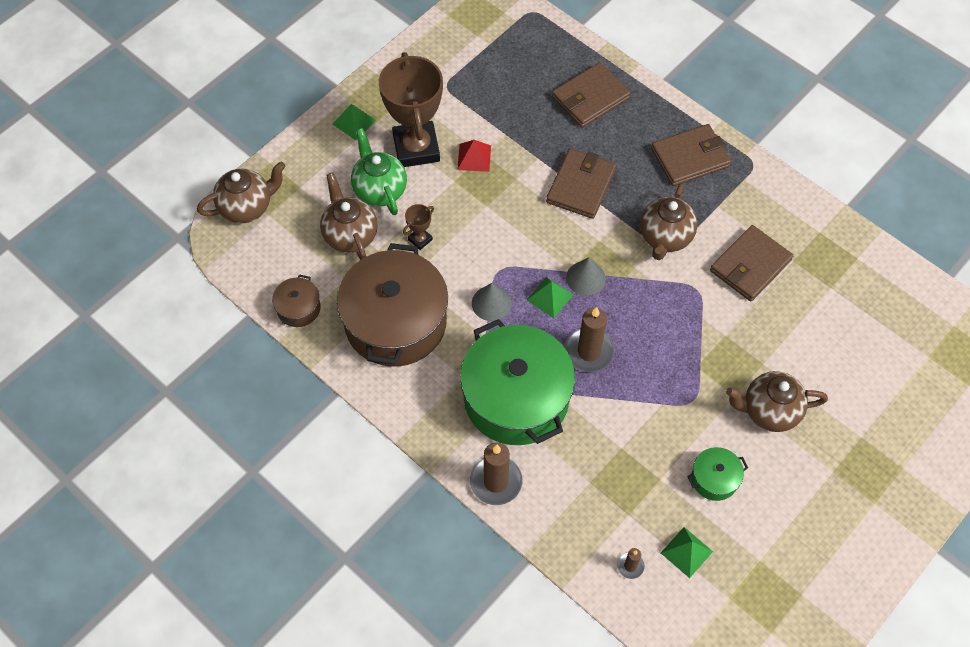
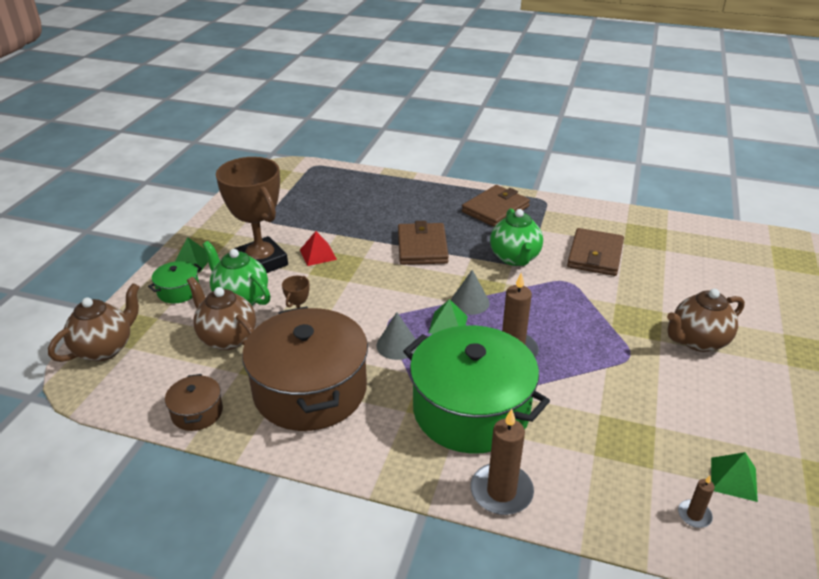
camera: 25 degrees left, 25 degrees down
(590, 98) = (392, 197): brown wallet -> none
(665, 238) = (515, 258): brown teapot -> green teapot
(714, 479) = (701, 407): green pot -> green pot (178, 291)

